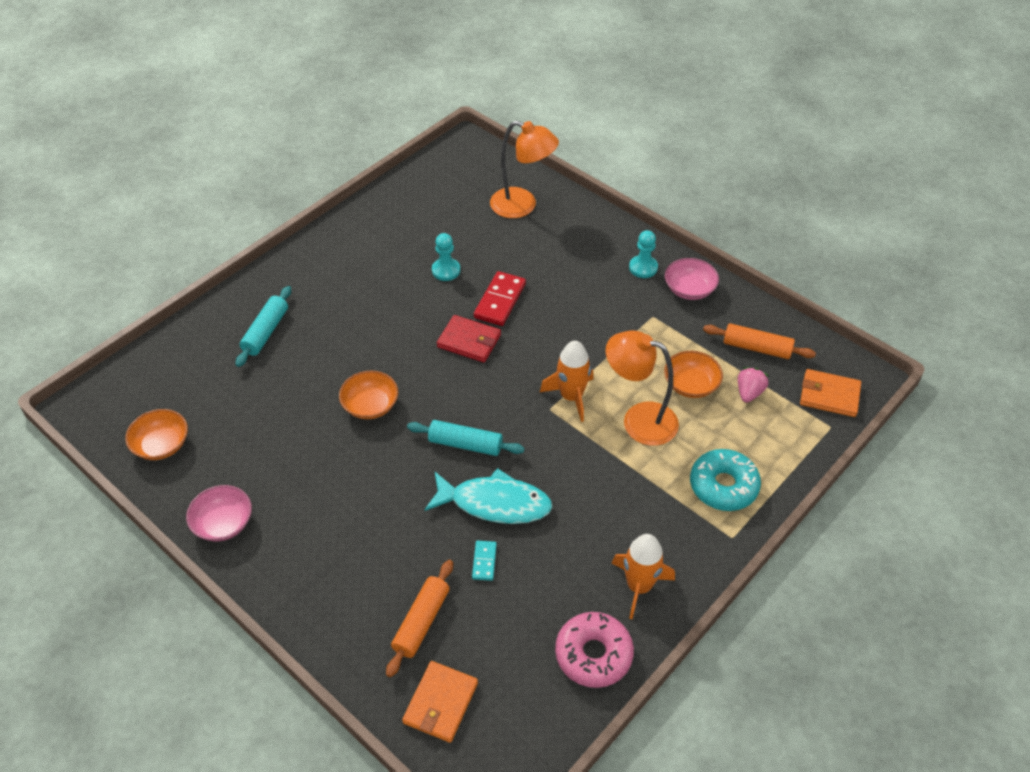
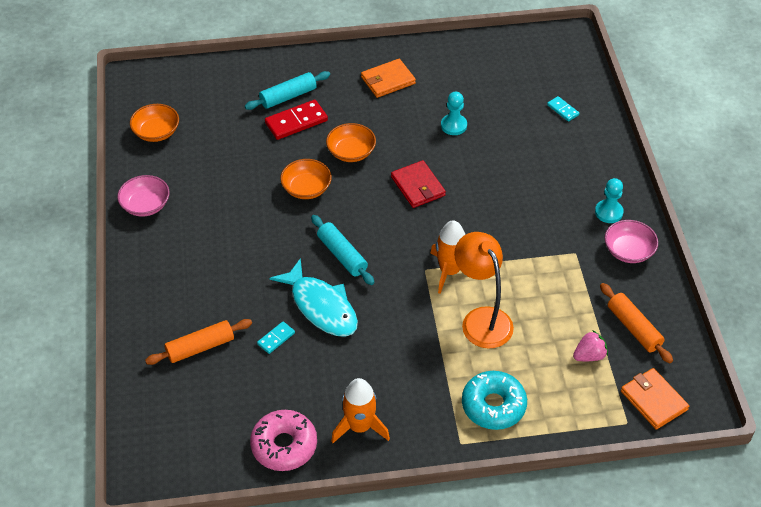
camera: 40 degrees right, 0 degrees up
(440, 703) = (163, 403): orange wallet -> orange wallet (388, 80)
(500, 301) = (470, 171): red domino -> red domino (296, 122)
(522, 206) = (563, 110): orange lamp -> turquoise domino
(691, 384) = (549, 320): orange bowl -> orange bowl (351, 152)

